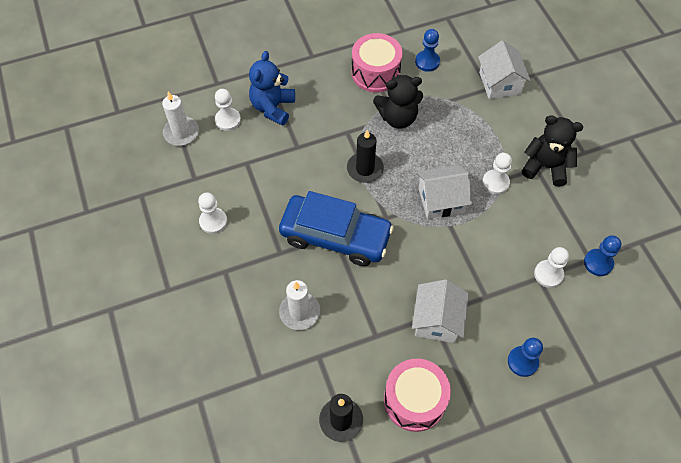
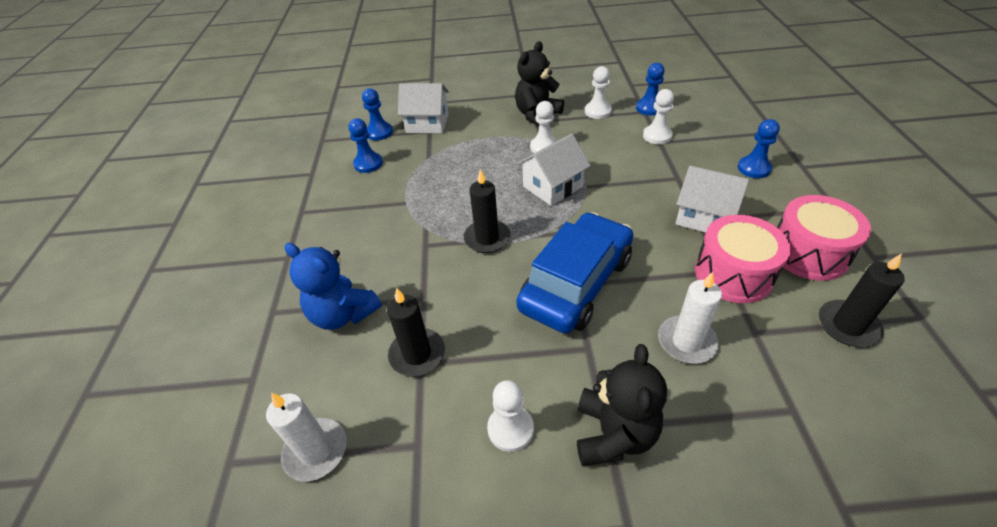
camera: 70 degrees left, 15 degrees down
(228, 120) = (331, 375): white pawn -> white pawn (597, 111)
(252, 158) = (417, 354): none -> black candle
(375, 73) = (355, 205): pink drum -> pink drum (733, 274)
(398, 117) = (429, 199): black teddy bear -> black teddy bear (614, 434)
(441, 200) = (552, 186): white house -> white house turned 45 degrees clockwise
(472, 53) = (379, 132): none -> blue pawn

